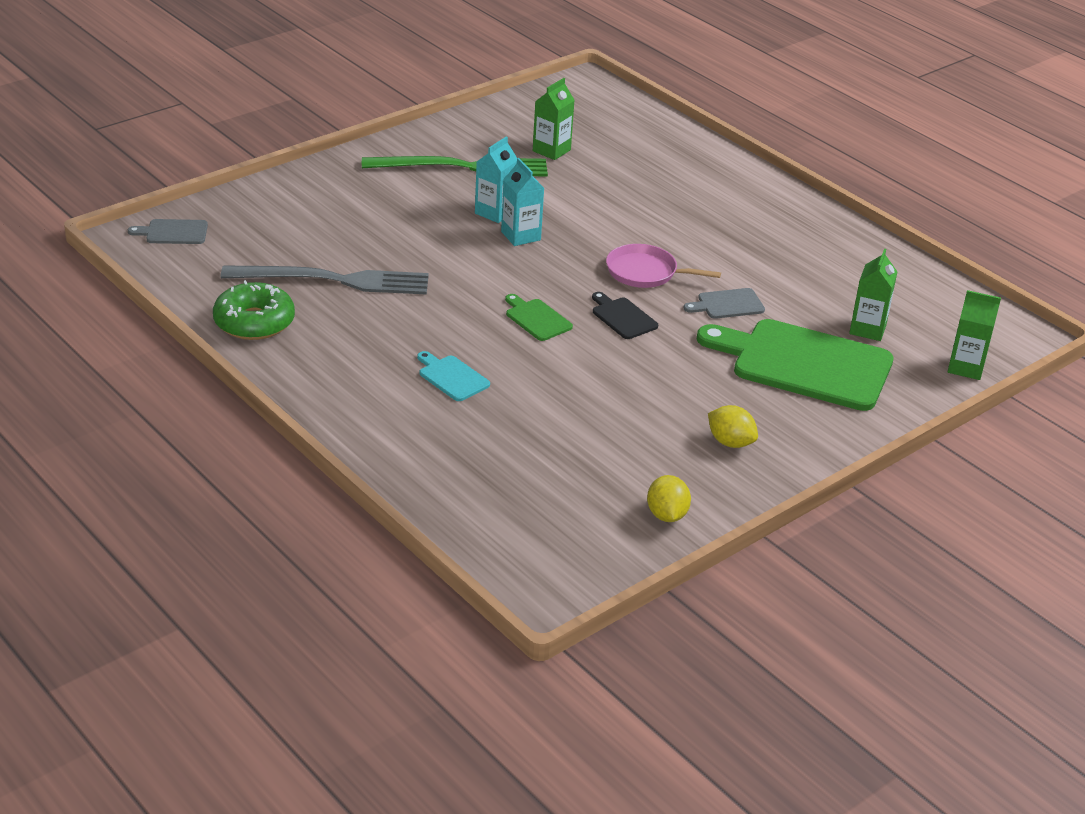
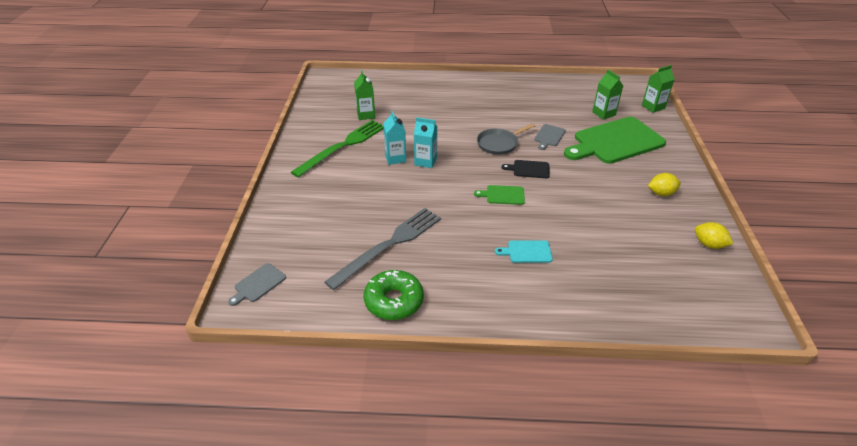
camera: 45 degrees left, 5 degrees up
(645, 272) = (499, 143): pink pan -> grey pan

